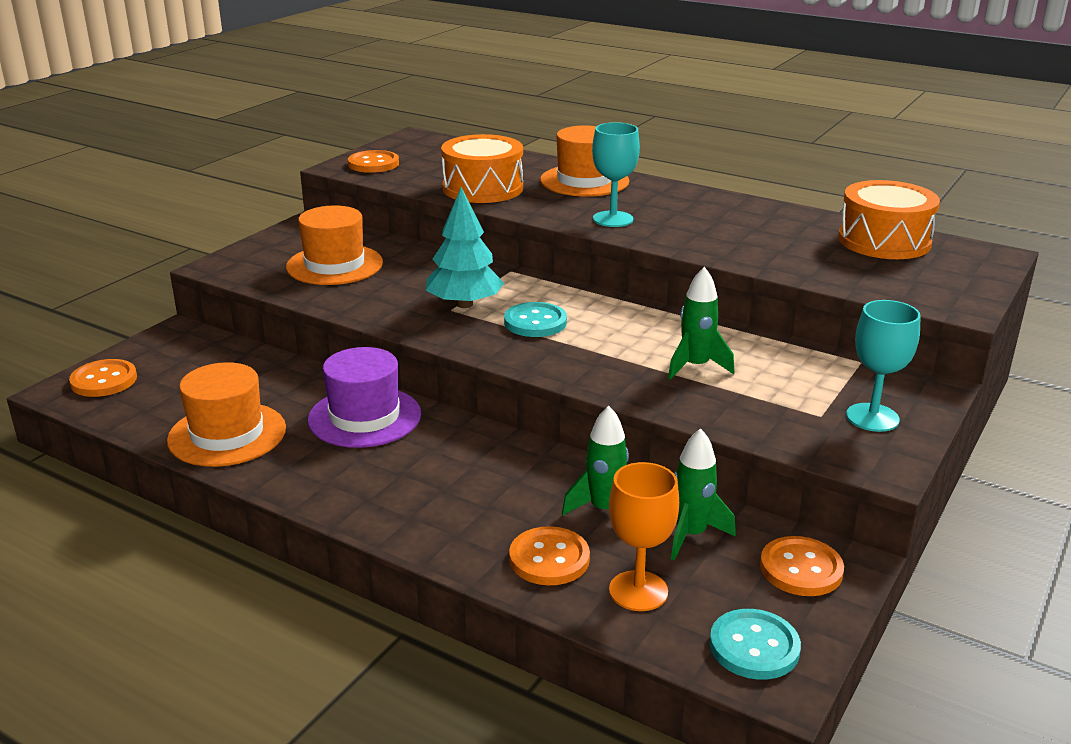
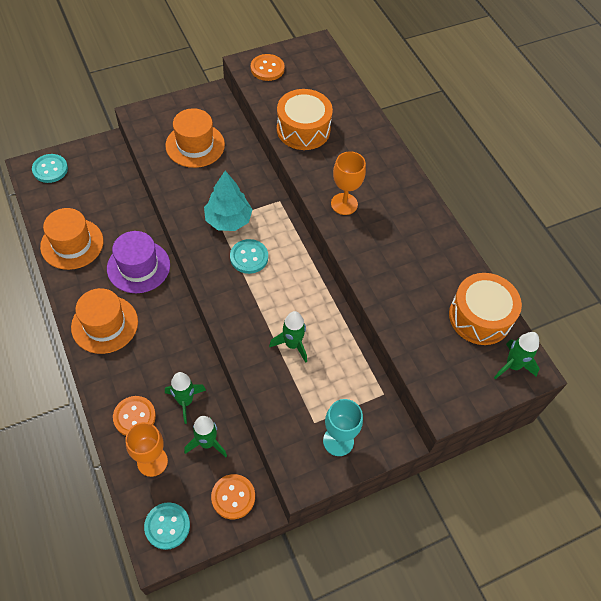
camera: 30 degrees right, 30 degrees up
(104, 380) = (50, 169): orange button -> turquoise button
(584, 181) = (369, 151): orange hat -> orange hat (104, 324)
(613, 219) = (344, 204): turquoise goblet -> orange goblet
(971, 258) = (512, 365): none -> green rocket

